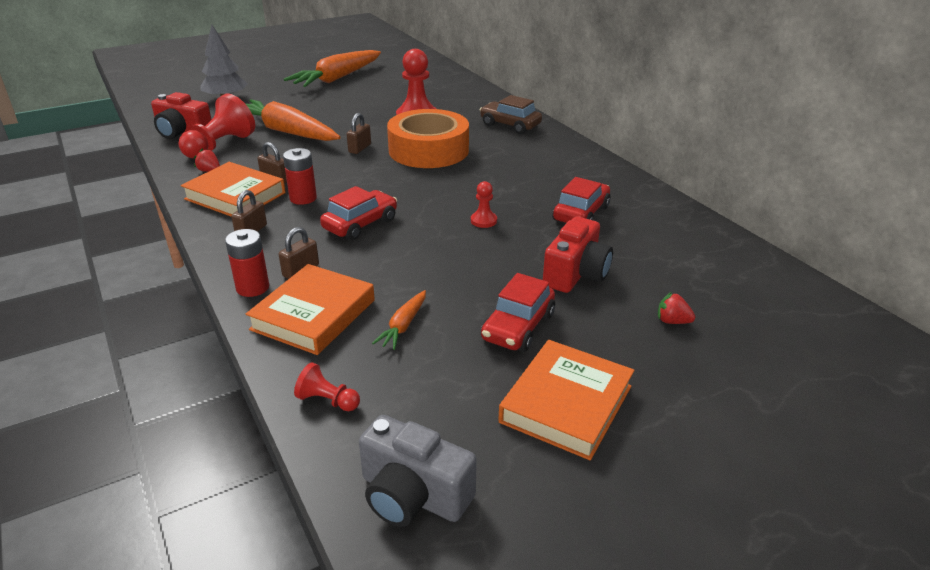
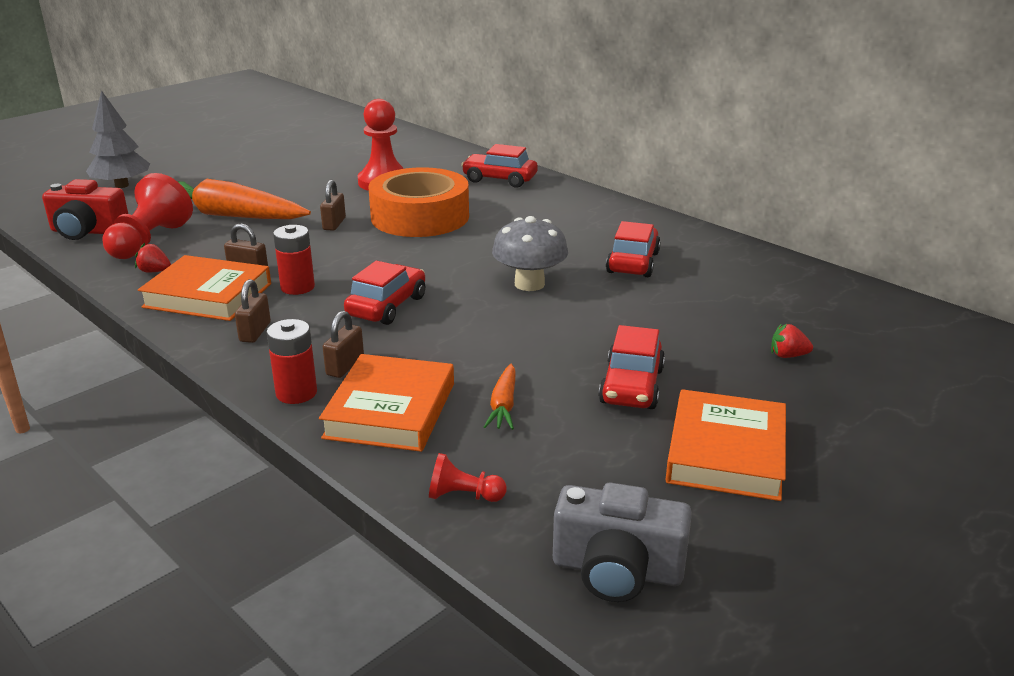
camera: 15 degrees left, 5 degrees down
(337, 78) = (255, 148): orange carrot -> none
(483, 221) = (529, 284): red pawn -> grey mushroom
(510, 125) = (499, 179): brown car -> red car
(576, 274) = (662, 324): red camera -> none

